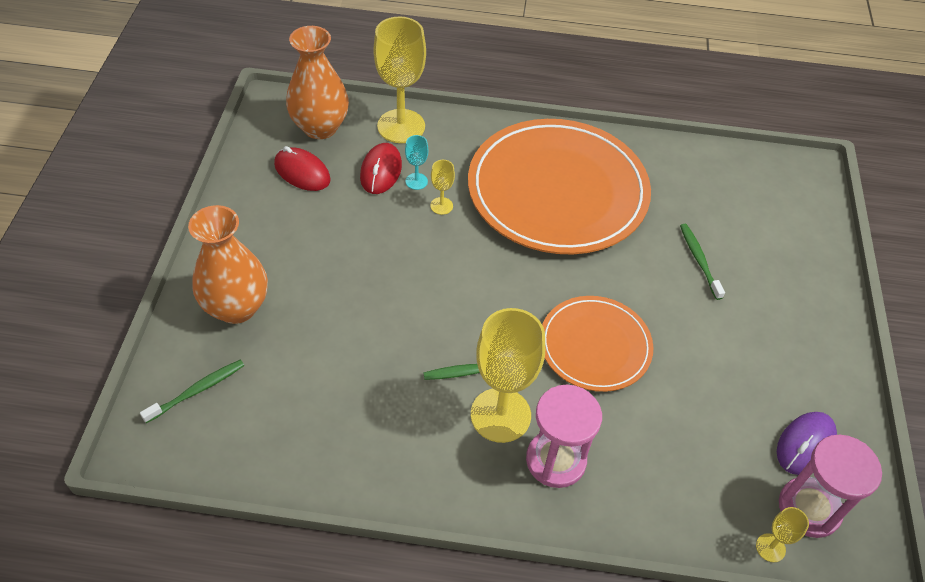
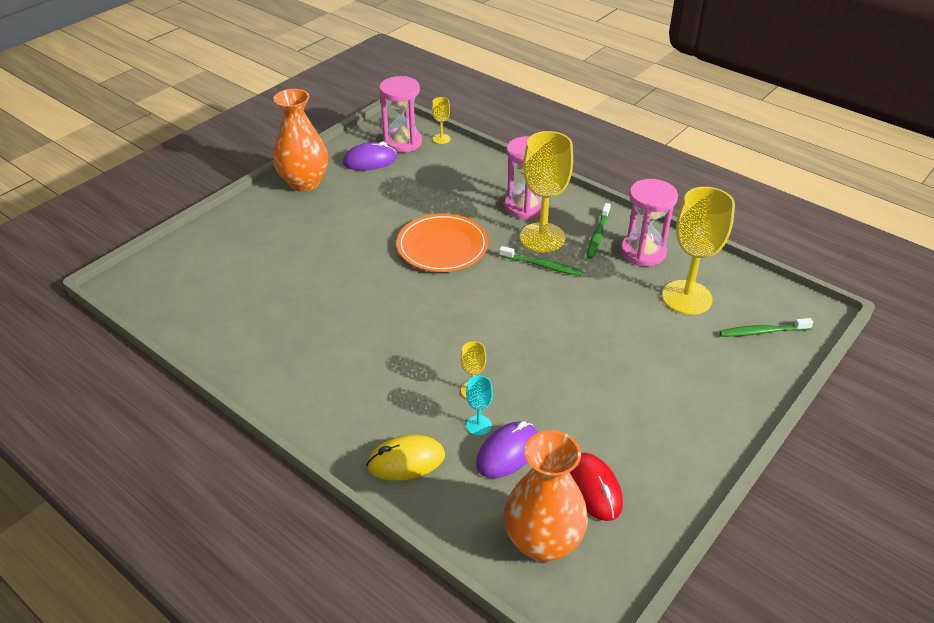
camera: 145 degrees left, 10 degrees down
(236, 307) = (712, 379): orange vase -> orange vase (304, 183)
(372, 451) = (643, 252): none -> pink hourglass
(381, 171) = (507, 452): red mouse -> purple mouse
(401, 126) = (448, 499): yellow goblet -> yellow goblet (686, 297)
(449, 137) = (406, 461): none -> yellow mouse
(557, 191) = (355, 358): orange plate -> none
(699, 260) = (305, 262): green toothbrush -> green toothbrush (598, 235)

